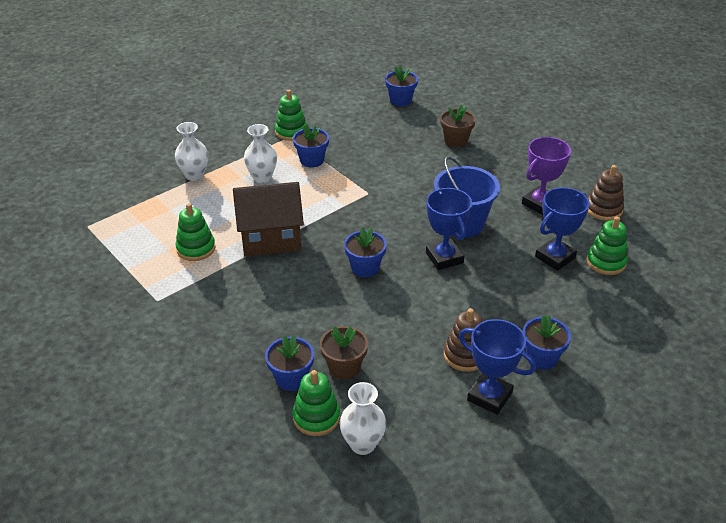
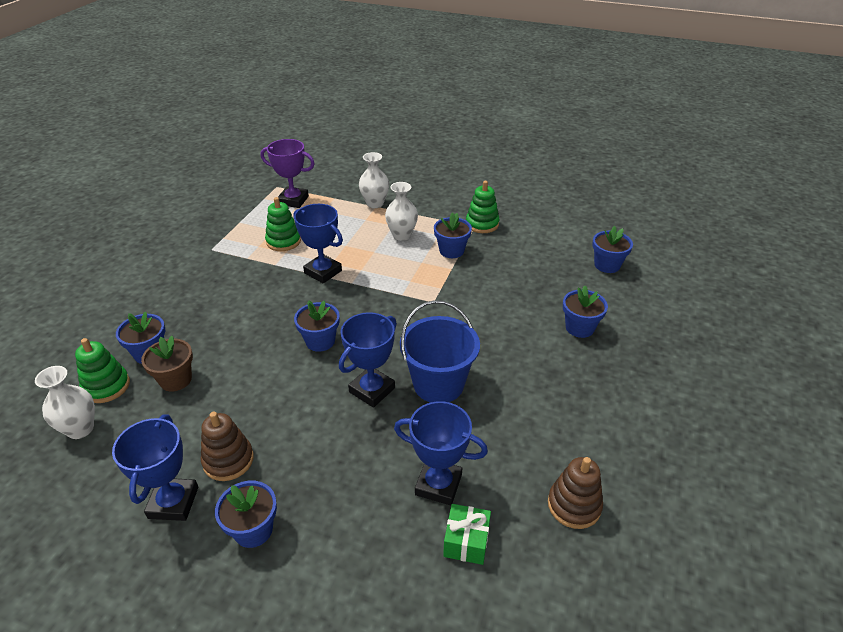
camera: 60 degrees right, 0 degrees up
(270, 238) = (323, 272): brown house -> blue trophy
(456, 141) = (579, 328): brown flower pot -> blue flower pot
(540, 203) = (530, 437): purple trophy -> purple trophy (293, 200)
(606, 262) = (466, 541): green stacking toy -> green gift

